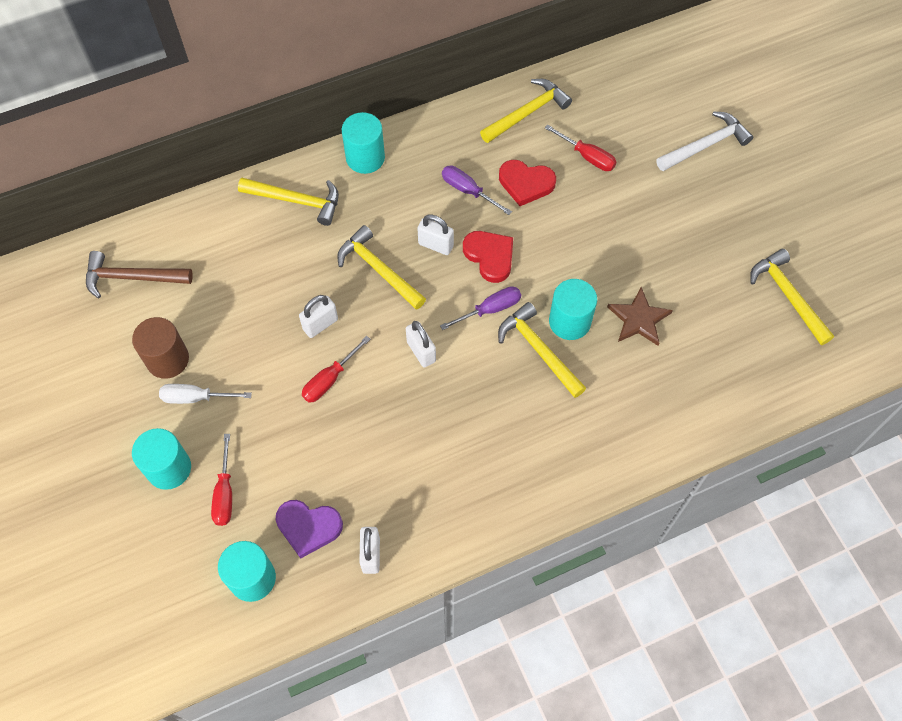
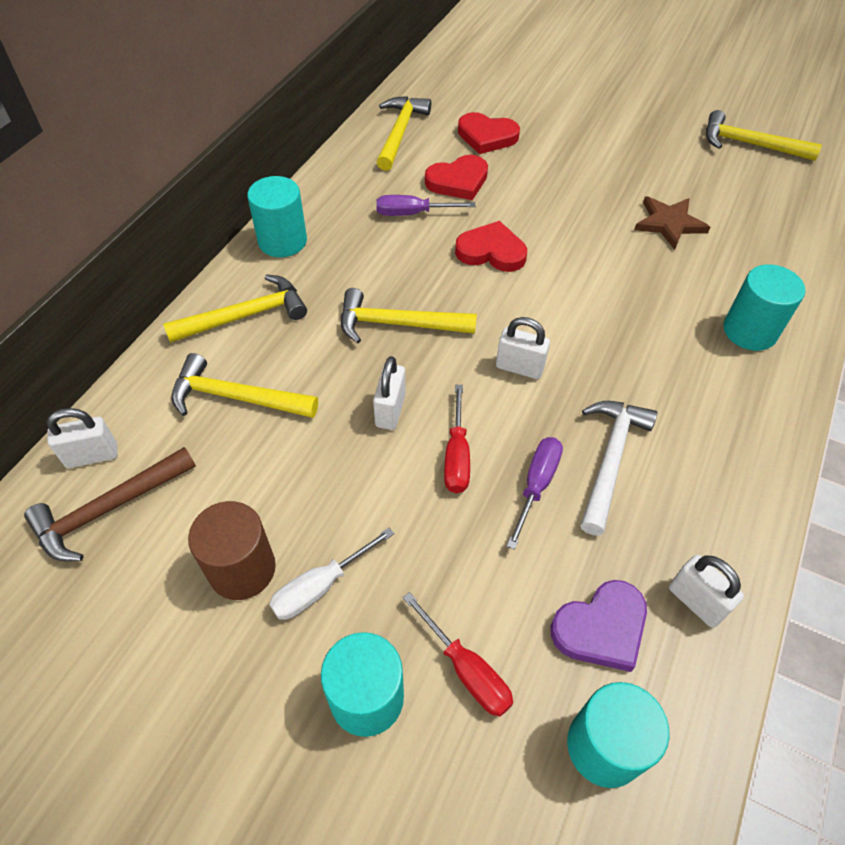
camera: 40 degrees left, 10 degrees down
(435, 245) = (431, 271): white padlock -> white padlock (92, 456)
(490, 309) = (541, 292): purple screwdriver -> purple screwdriver (536, 485)
(539, 350) = (621, 297): yellow hammer -> yellow hammer (236, 397)
(569, 321) = (618, 259): turquoise cylinder -> turquoise cylinder (749, 331)
(587, 156) = (487, 136): red screwdriver -> red heart
(705, 145) = (568, 84): white hammer -> white hammer (610, 459)

